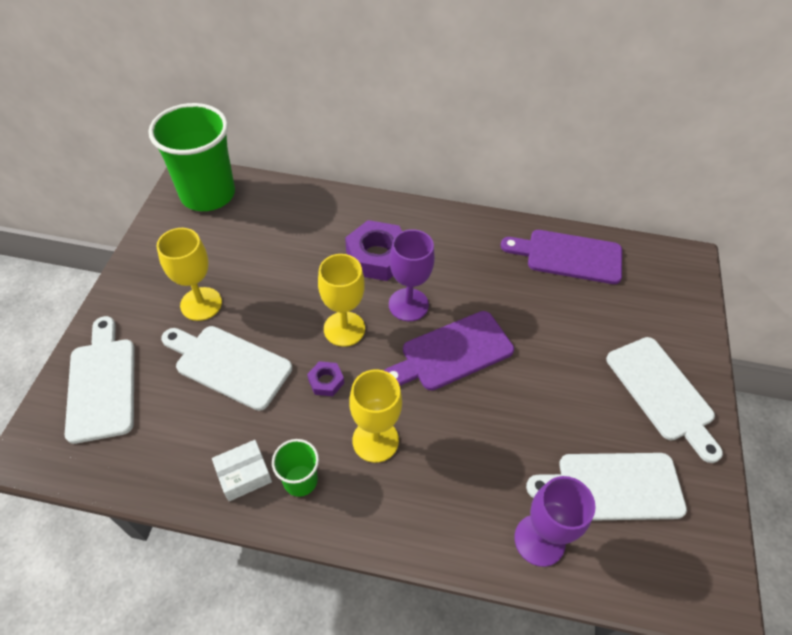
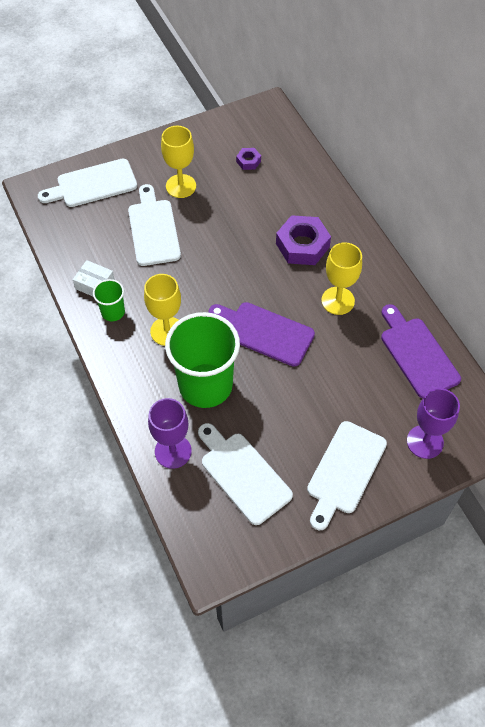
camera: 55 degrees right, 5 degrees up
(102, 383) = (92, 184): white cutting board -> white cutting board turned 150 degrees counterclockwise
(208, 194) = (263, 126): green cup -> green cup (205, 385)
(326, 381) = (184, 282): purple nut -> purple nut (248, 161)
(344, 329) = (229, 266): yellow goblet -> yellow goblet (338, 301)
(408, 304) = (280, 286): purple goblet -> purple goblet (425, 442)

